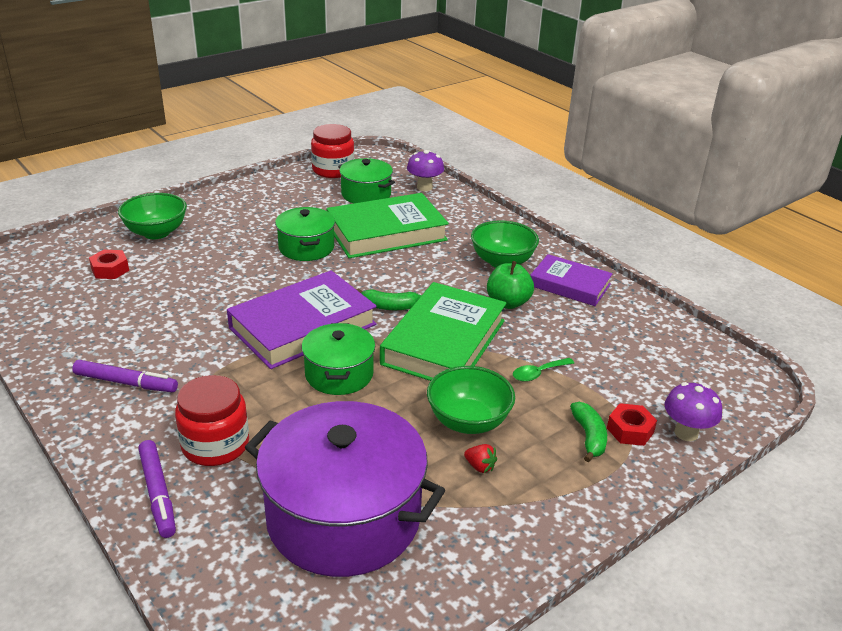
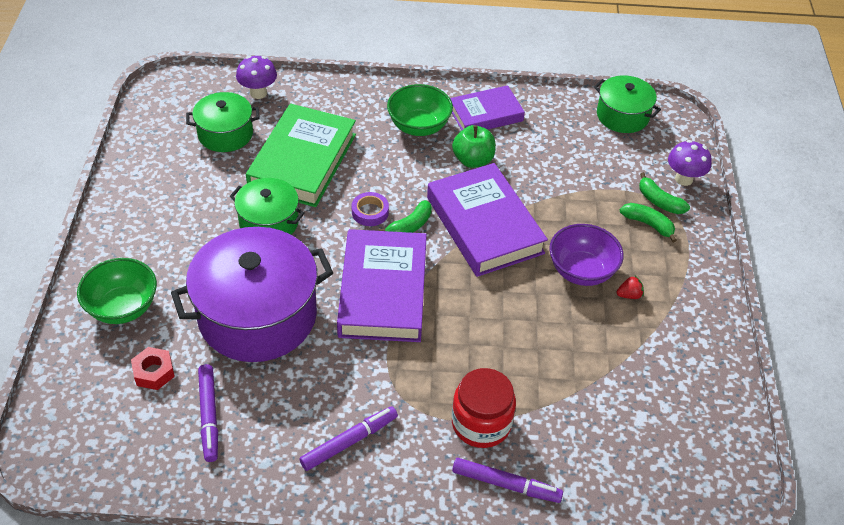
camera: 50 degrees left, 15 degrees up
(91, 309) = (209, 416): none -> purple marker
(333, 170) = (155, 127): red jar -> none
(339, 374) = (465, 306): green pot -> green pot (622, 116)
(343, 517) = (617, 393): purple pot -> purple pot (257, 315)
(377, 282) = (370, 212): none -> purple tape
(444, 342) = (484, 225): green book -> purple book
(468, 421) = (581, 271): green bowl -> purple bowl
(538, 373) = (566, 202): green spoon -> none
(630, 430) = (659, 201): red nut -> green banana

